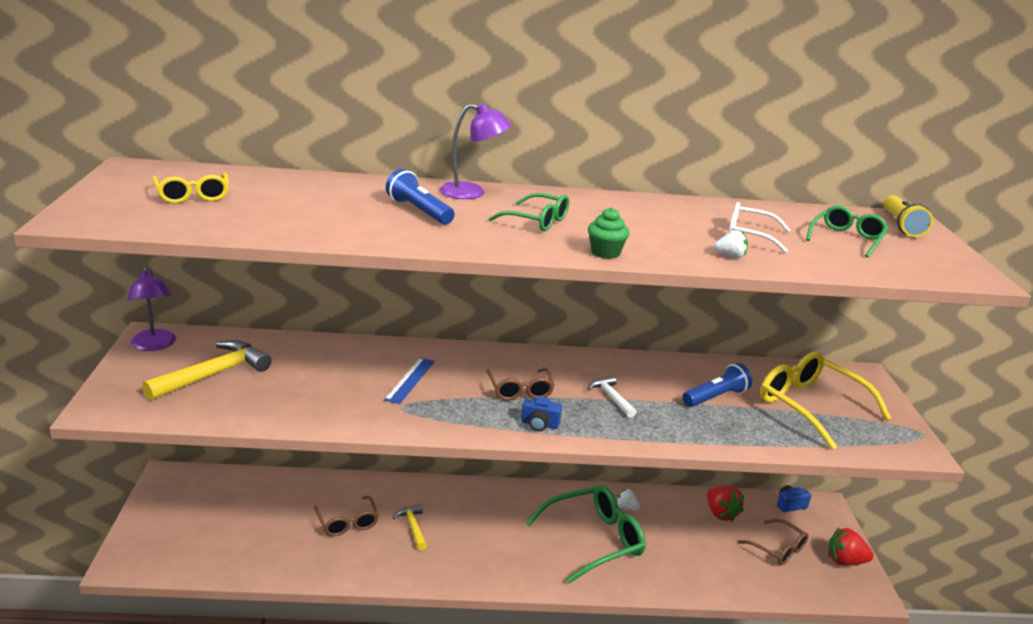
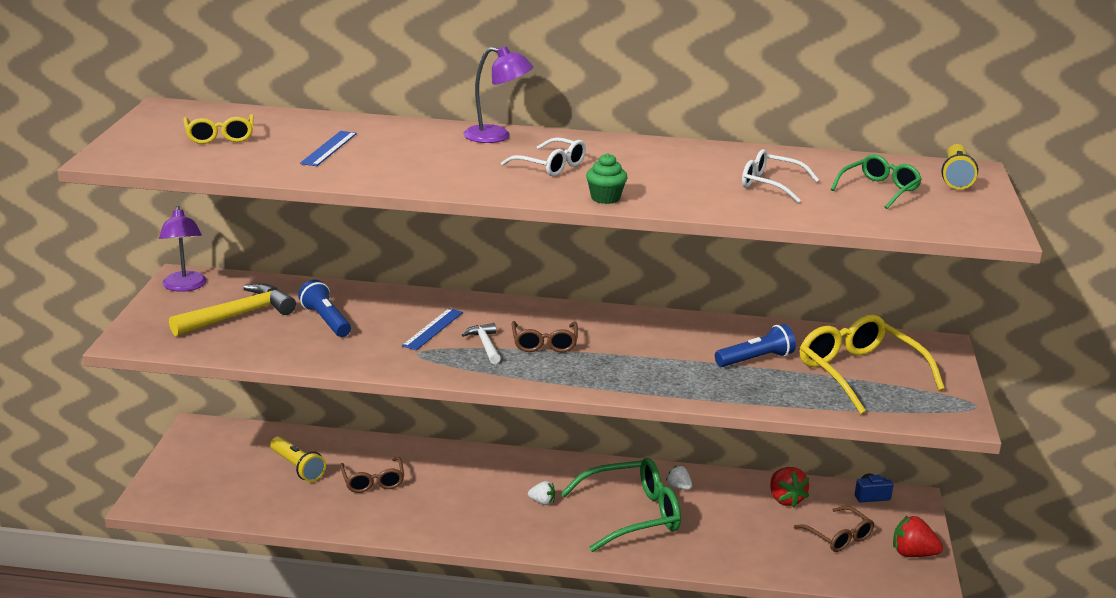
camera: 10 degrees right, 0 degrees up
(272, 512) = (297, 467): none -> yellow flashlight
(310, 206) = (329, 148): none -> blue ruler
(413, 527) = (440, 490): yellow hammer -> none
(419, 211) = (435, 154): blue flashlight -> blue flashlight (326, 320)
(537, 221) = (551, 166): green glasses -> white glasses
(539, 424) = (554, 375): blue camera -> none
(611, 397) = (640, 354): white hammer -> white hammer (485, 345)
(730, 256) = (735, 204): white strawberry -> white strawberry (542, 502)

